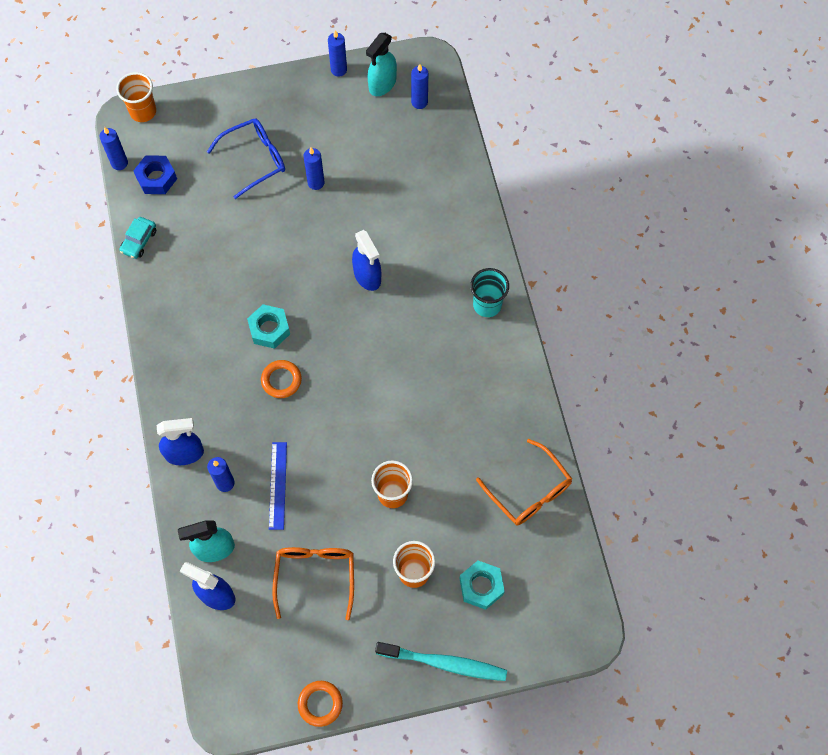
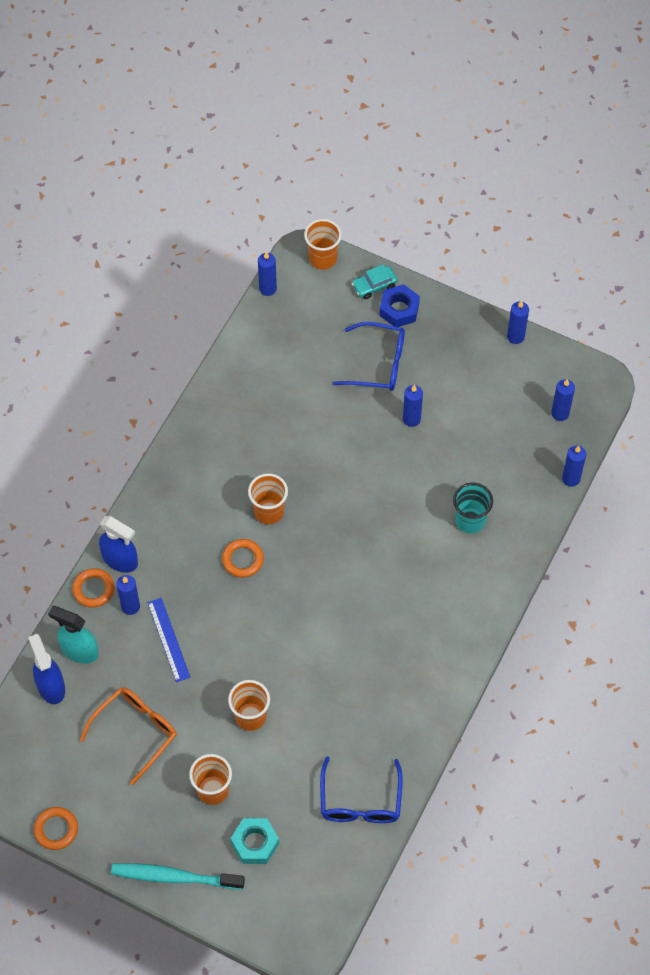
camera: 40 degrees right, 5 degrees down
(139, 241) = (229, 364): turquoise car -> turquoise car (374, 285)
(156, 178) = (286, 322): blue nut -> blue nut (399, 309)
(183, 493) = (93, 589): none -> orange ring
(269, 329) = (269, 512): turquoise nut -> orange cup
(277, 485) = (168, 639): blue ruler -> blue ruler turned 60 degrees counterclockwise
(367, 276) = (385, 528): blue spray bottle -> none
(382, 84) = (541, 375): turquoise spray bottle -> none
(444, 663) = (174, 877): turquoise toothbrush -> turquoise toothbrush turned 135 degrees clockwise
(468, 143) = (571, 479): none -> blue candle
(487, 305) = (463, 625): turquoise cup -> turquoise cup (470, 521)
(528, 490) = (360, 800): orange glasses -> blue glasses

